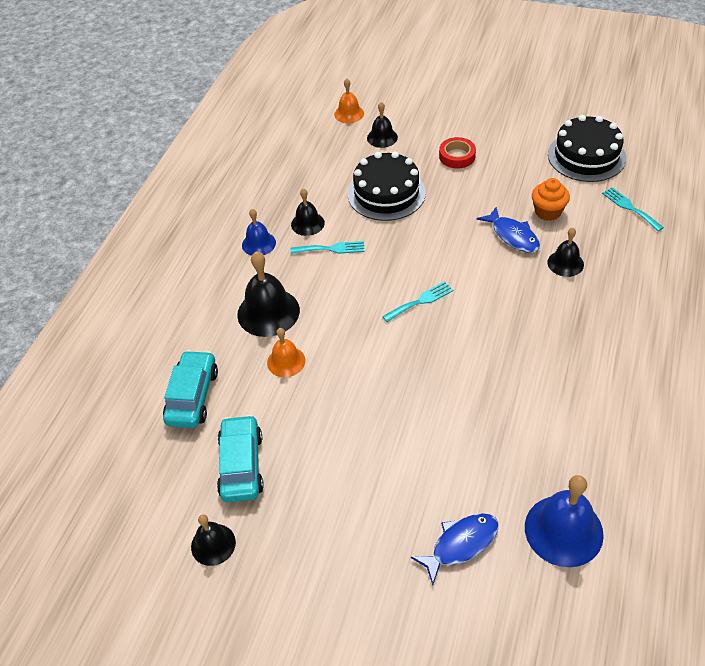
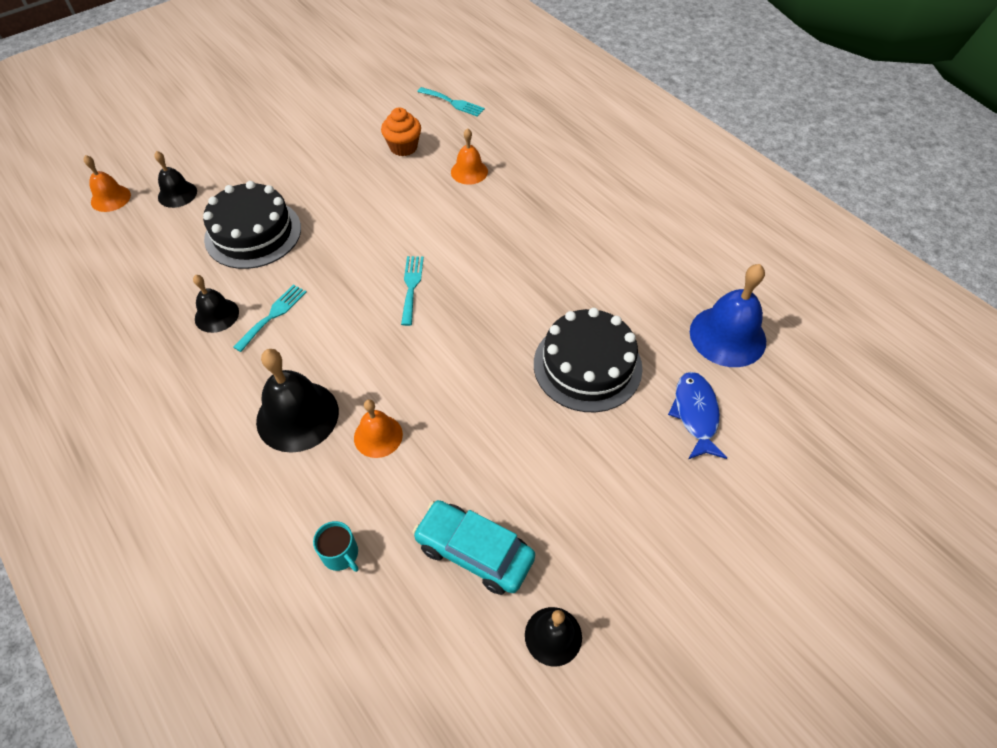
camera: 60 degrees left, 5 degrees up
(192, 396) = (340, 554): turquoise car -> turquoise mug
(258, 243) = (193, 372): blue bell -> none
(457, 156) = (270, 160): red tape -> none
(512, 236) = (405, 183): blue fish -> none
(565, 263) = (469, 171): black bell -> orange bell
(586, 156) = (371, 90): black cake -> black cake (587, 365)
(630, 208) = (453, 103): turquoise fork -> turquoise fork turned 150 degrees counterclockwise

